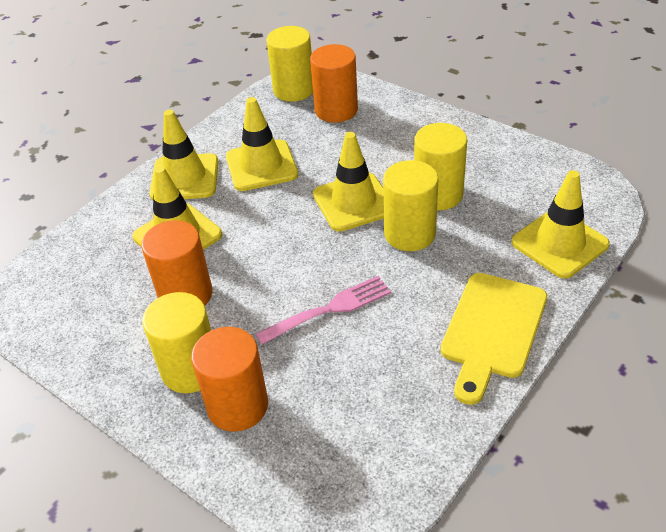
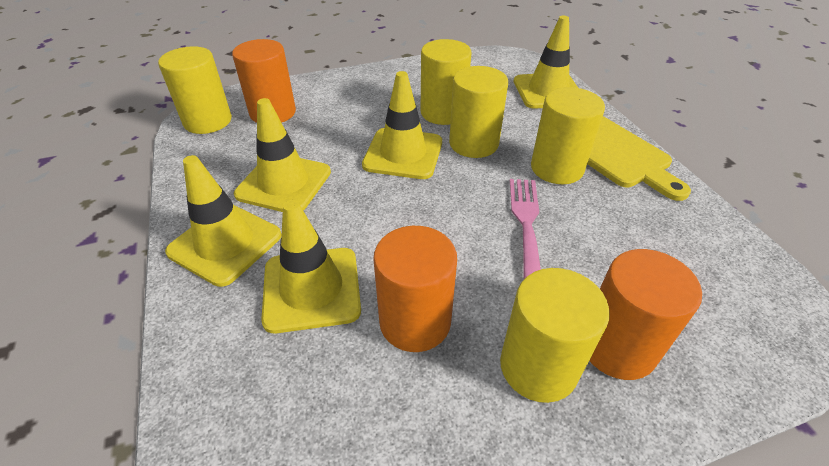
camera: 60 degrees left, 0 degrees up
(426, 299) = (557, 168): none -> yellow cylinder

